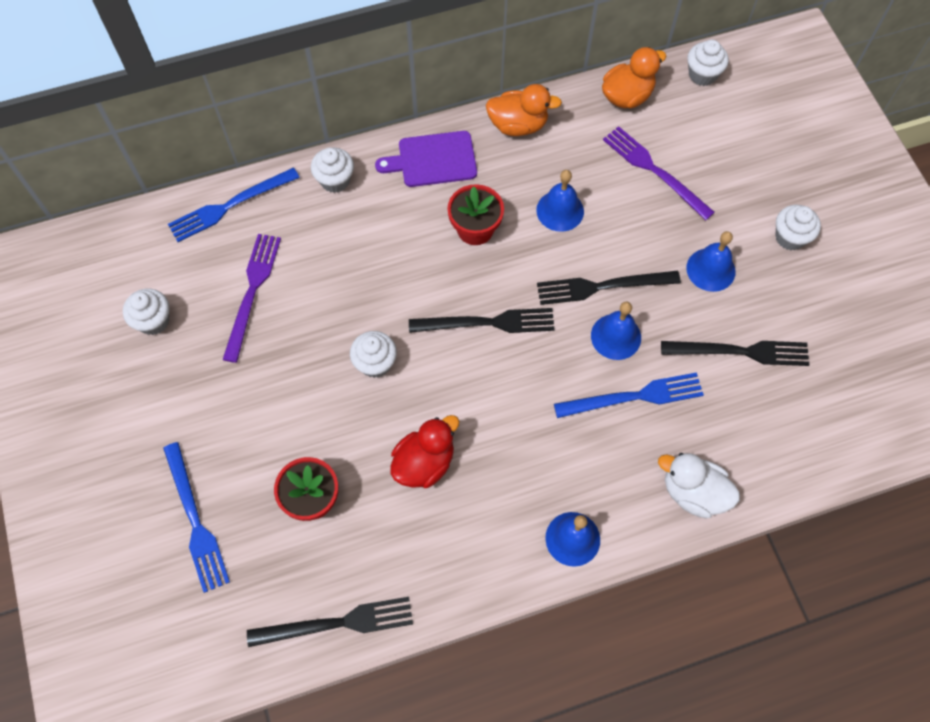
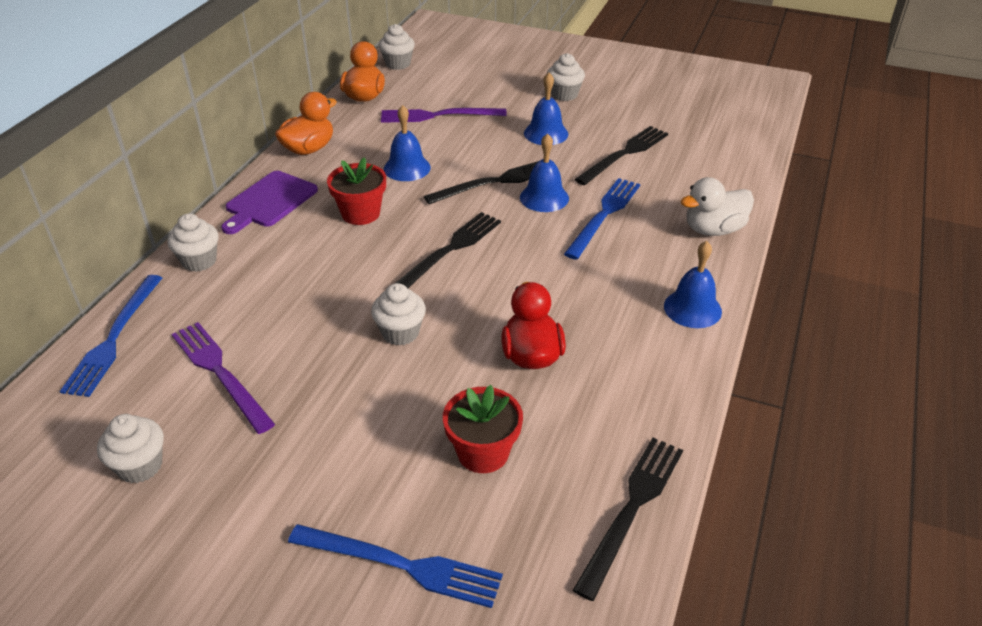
camera: 50 degrees left, 25 degrees down
(602, 286) = (495, 182): black fork -> black fork turned 150 degrees counterclockwise

